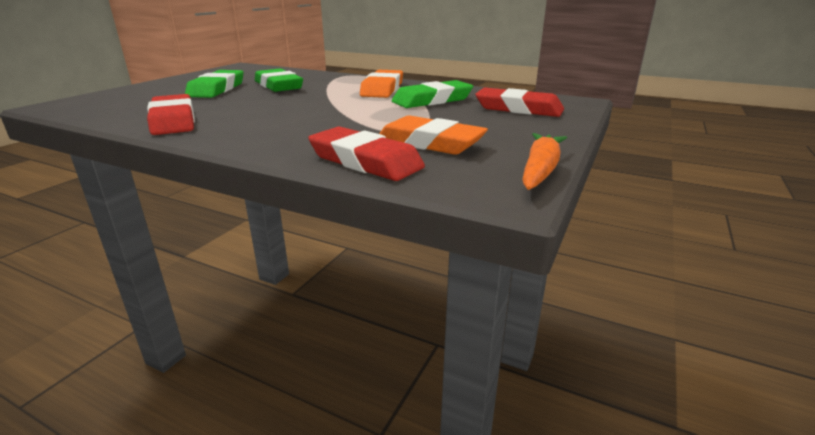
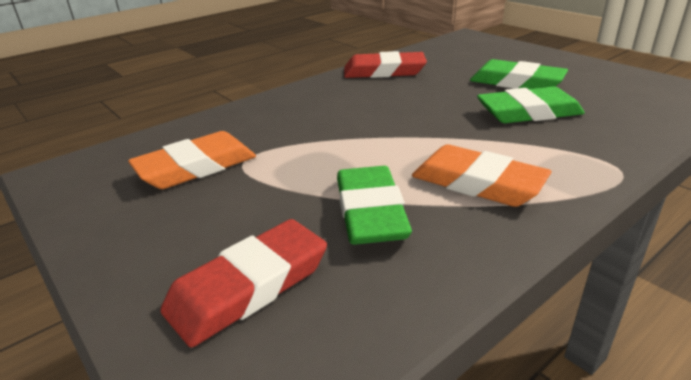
camera: 115 degrees right, 5 degrees up
(365, 161) = (193, 131): red eraser -> none
(540, 170) = (57, 204): orange carrot -> none

